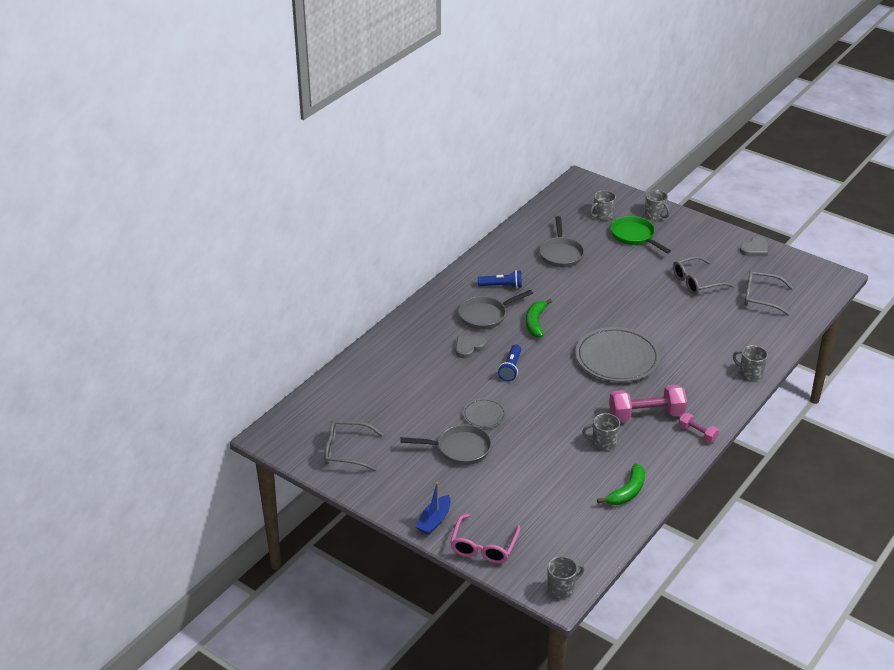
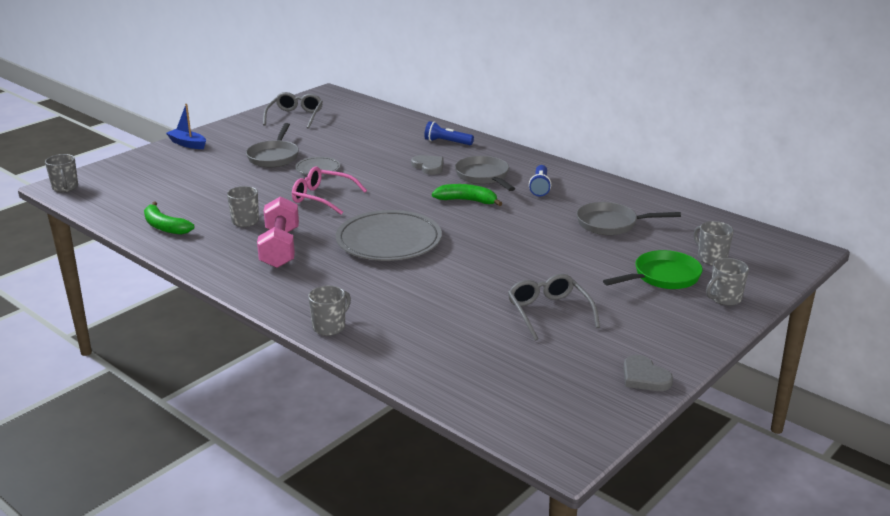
camera: 95 degrees right, 10 degrees down
(484, 546) = (142, 160): pink glasses -> pink glasses (323, 198)
(510, 368) = (387, 184): blue flashlight -> blue flashlight (447, 142)
(697, 433) = (231, 275): pink dumbbell -> none
(761, 298) = (506, 363): grey glasses -> none

